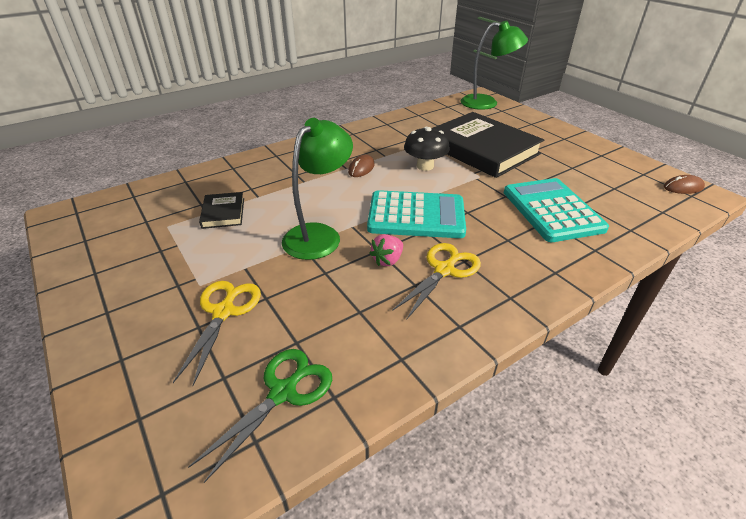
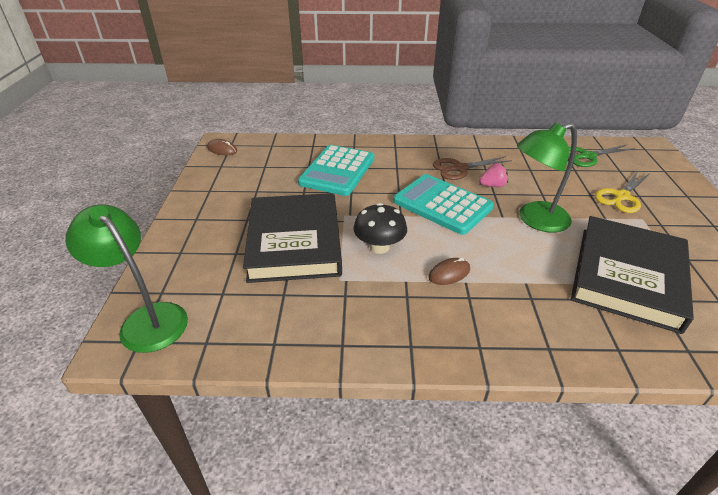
camera: 145 degrees left, 0 degrees up
(223, 213) = (627, 276): black book -> black book, size x2.30
(444, 270) = (460, 168): yellow scissors -> brown scissors

